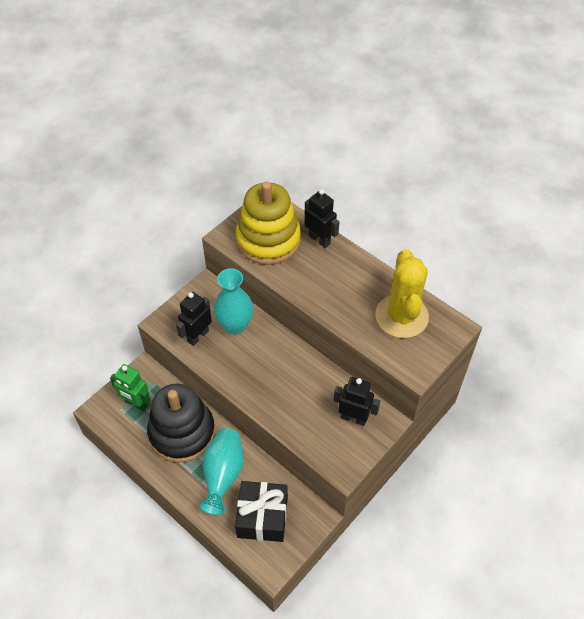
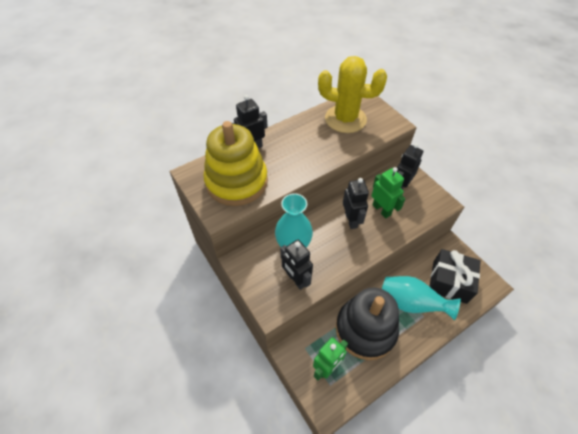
camera: 75 degrees left, 0 degrees up
(286, 372) = (351, 220): none -> black robot
(310, 401) = (381, 210): none -> green robot

